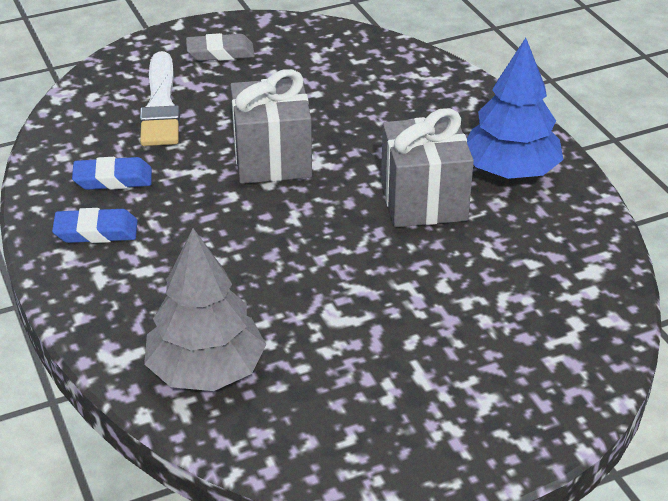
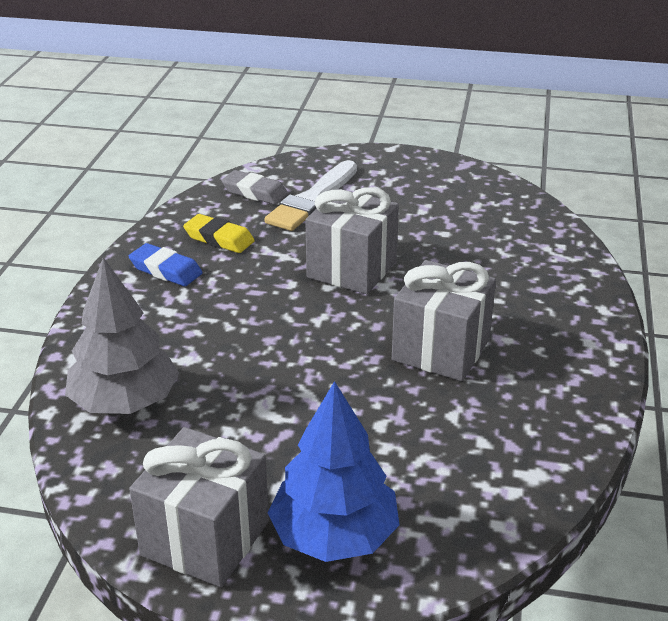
camera: 35 degrees right, 5 degrees down
(113, 179) = (219, 239): blue eraser -> yellow eraser
(220, 53) = (401, 178): grey eraser -> grey eraser (255, 192)
(409, 446) = (205, 538): none -> grey gift
(510, 171) = (549, 357): blue tree -> blue tree (334, 535)

